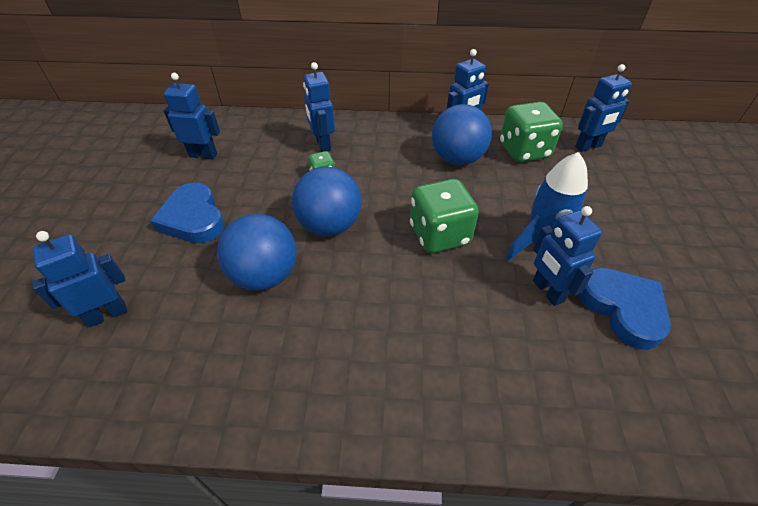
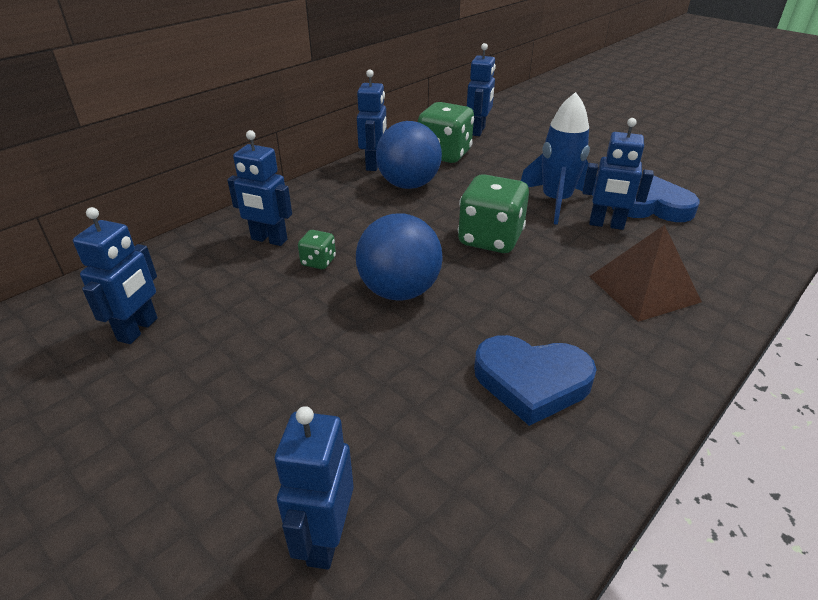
camera: 50 degrees left, 10 degrees down
(193, 218) = (248, 385): blue heart -> blue heart (531, 382)
(203, 155) = (138, 329): blue robot -> blue robot turned 150 degrees clockwise
(265, 276) = (418, 366): blue ball -> none
(477, 358) = (643, 289): none -> brown pyramid

